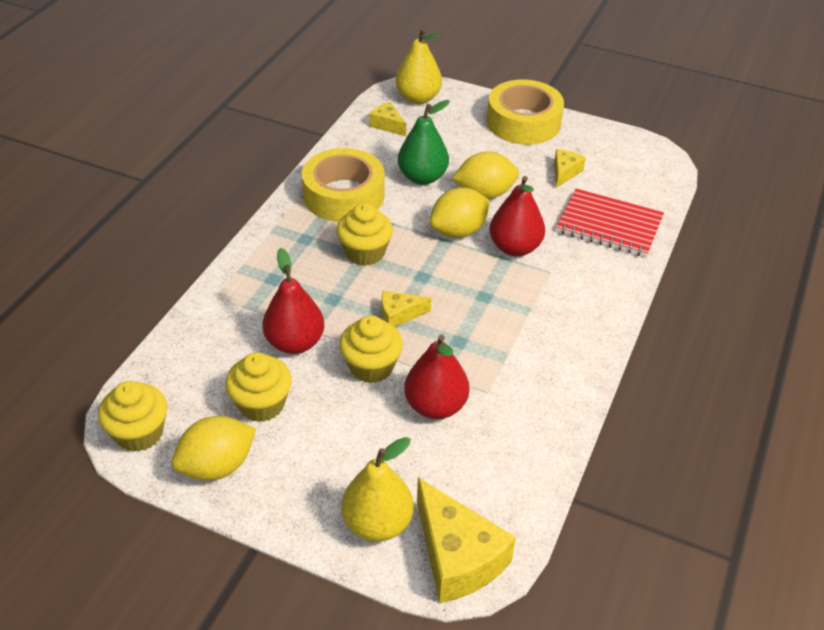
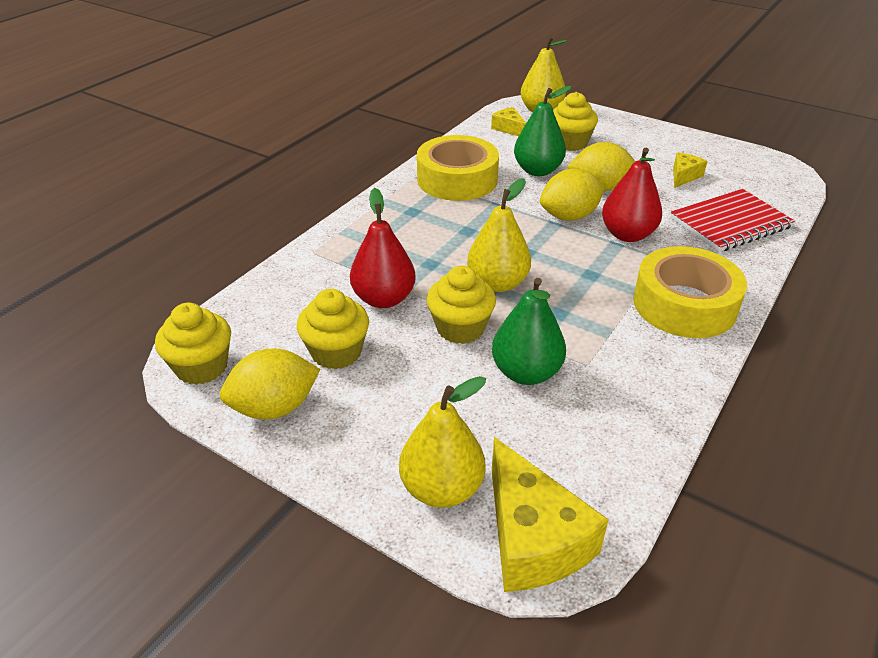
camera: 10 degrees right, 5 degrees down
(365, 252) = (470, 227): yellow cupcake -> yellow cupcake (570, 143)
(399, 315) = (497, 283): yellow cheese -> yellow pear
(435, 406) = (526, 372): red pear -> green pear
(523, 122) = (643, 134): yellow tape -> yellow tape (684, 304)
(609, 225) = (730, 223): red notebook -> red notebook turned 60 degrees counterclockwise

